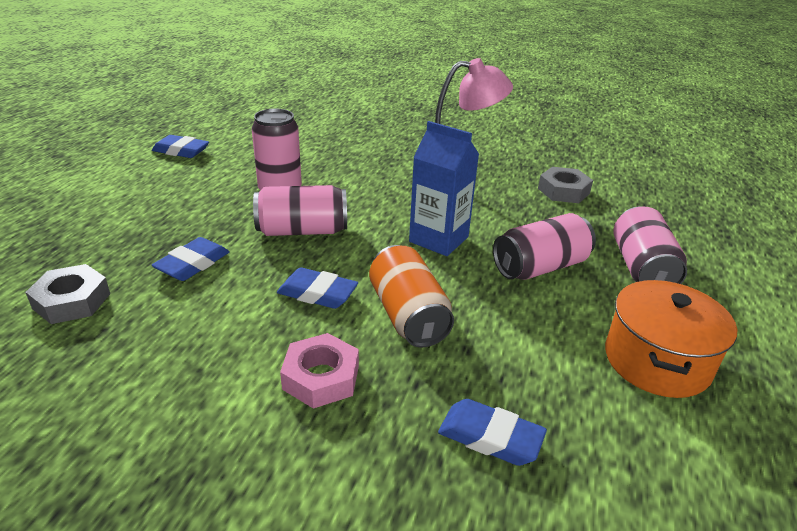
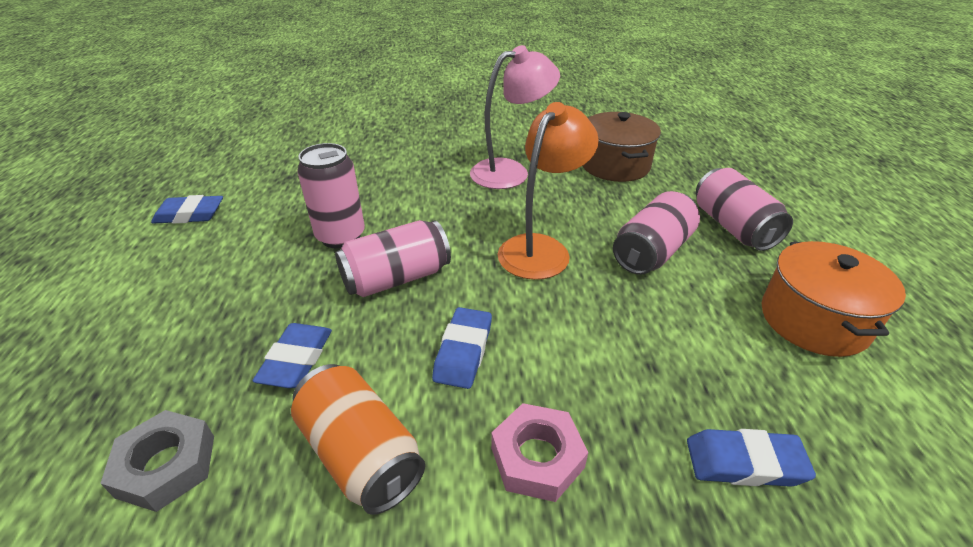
camera: 20 degrees left, 5 degrees up
(317, 293) = (463, 351): blue eraser -> blue eraser turned 75 degrees counterclockwise
(408, 315) = (572, 346): orange can -> orange can (360, 454)
(438, 239) = (541, 248): blue carton -> orange lamp
(563, 191) = (615, 165): grey nut -> brown pot

